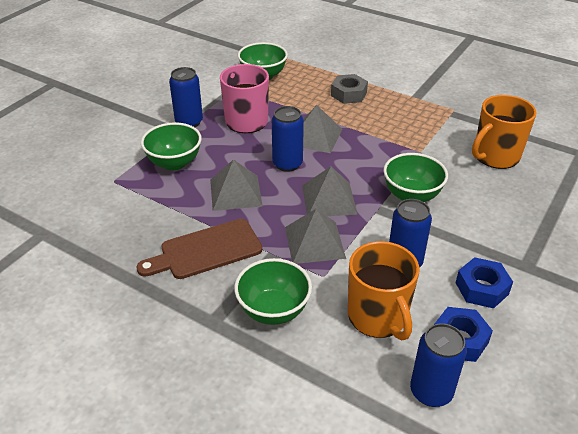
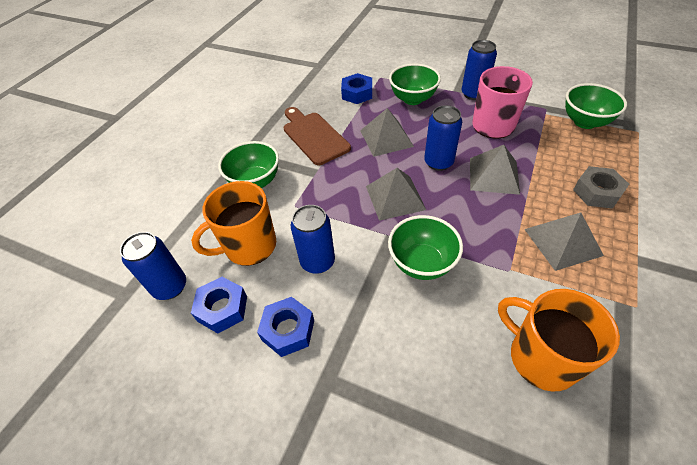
camera: 85 degrees right, 10 degrees up
(137, 204) = (357, 93): none -> blue nut
(314, 242) = (334, 195): grey pyramid -> grey pyramid (562, 242)

